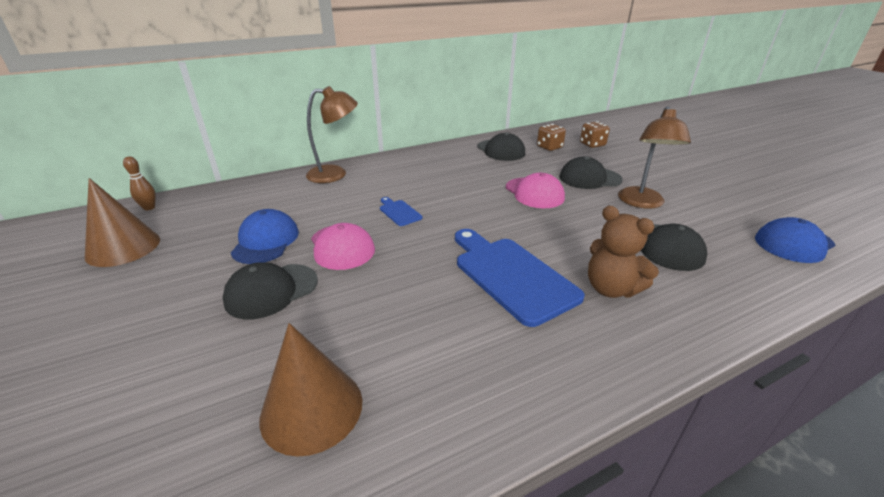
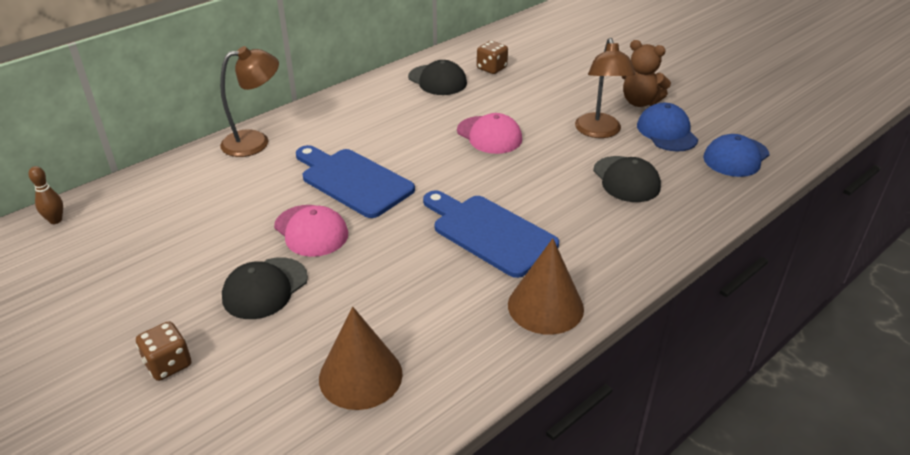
camera: 15 degrees left, 5 degrees up
(123, 247) = (67, 272): brown cone -> brown cone (545, 306)
(266, 241) = (225, 238): blue cap -> blue cap (666, 132)
(399, 212) = (353, 181): blue cutting board -> blue cutting board, size x2.18
(589, 178) = (543, 107): black cap -> none
(592, 144) = (539, 58): brown dice -> brown dice (168, 364)
(611, 288) = (581, 230): brown teddy bear -> brown teddy bear (640, 102)

